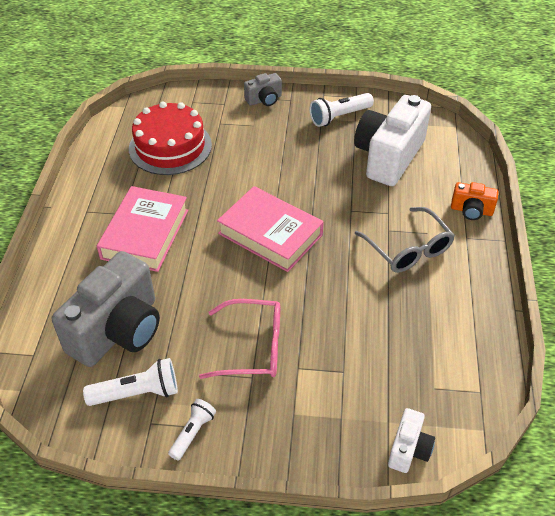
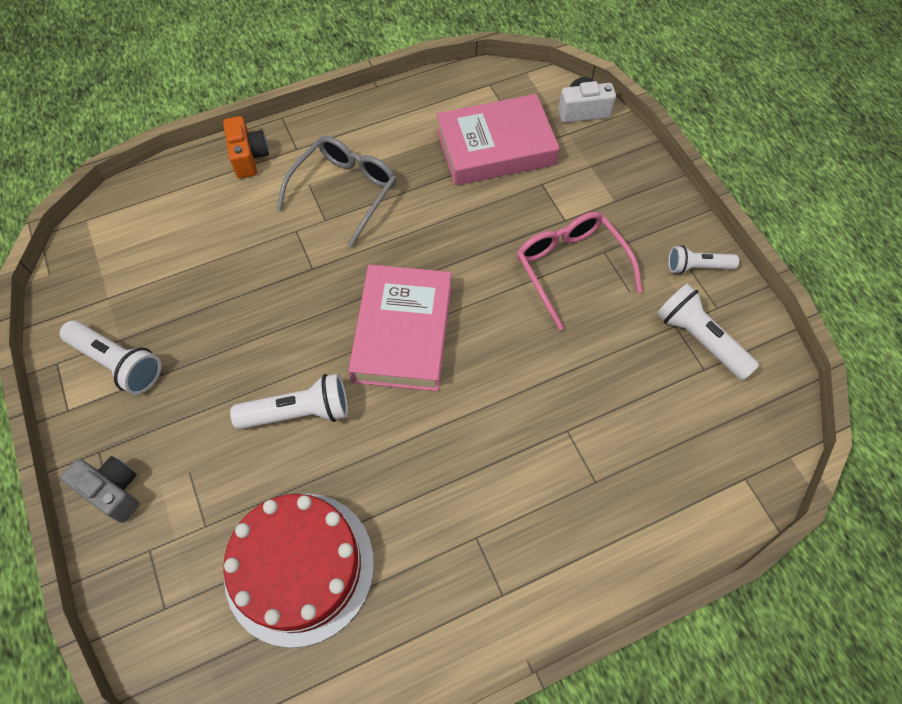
camera: 120 degrees left, 15 degrees up
(118, 330) = (648, 409): grey camera -> none
(145, 234) = (493, 480): pink book -> pink book (495, 148)
(253, 172) = (299, 412): none -> white flashlight
(388, 157) = (186, 269): white camera -> none

